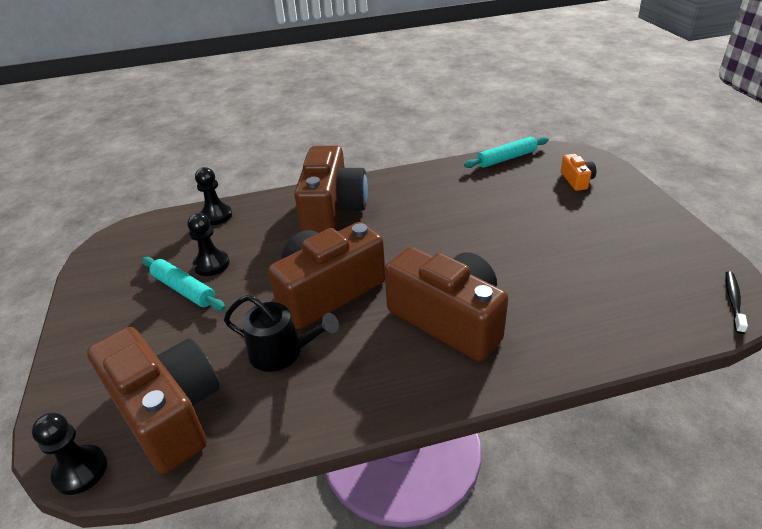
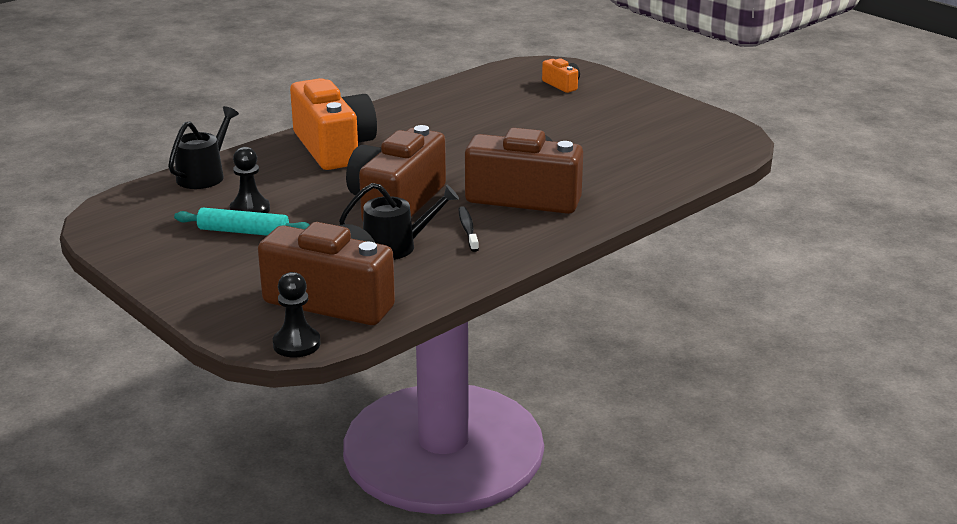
camera: 30 degrees left, 10 degrees down
(216, 216) = (204, 175): black pawn -> black watering can
(332, 209) = (334, 147): brown camera -> orange camera
(506, 158) = (479, 78): turquoise rolling pin -> none
(733, 301) = (739, 141): black toothbrush -> black toothbrush (468, 229)

